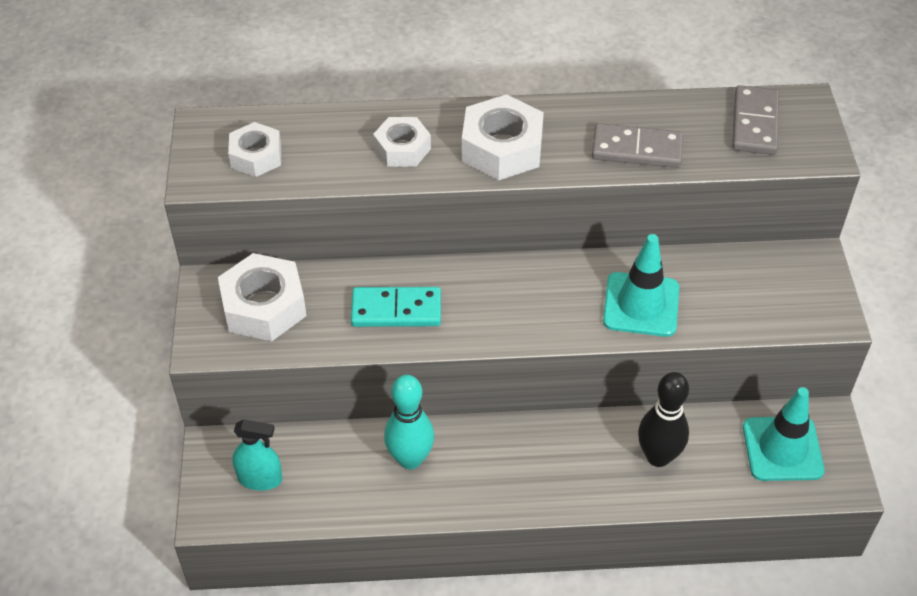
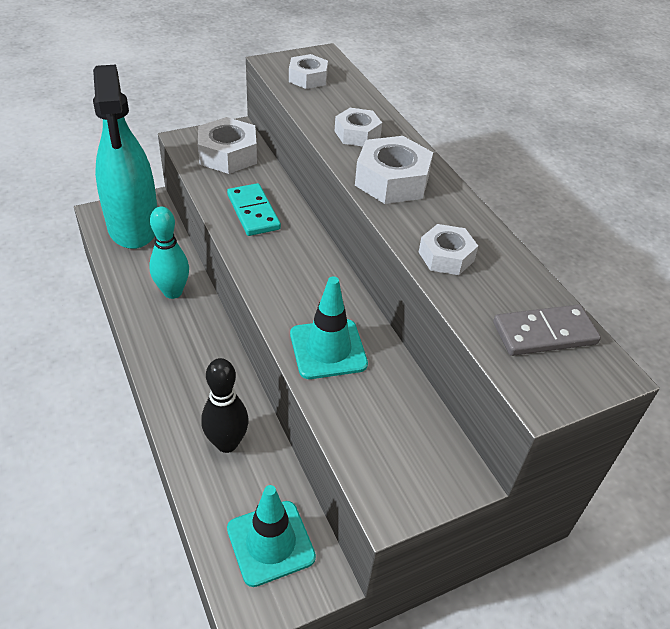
camera: 65 degrees right, 5 degrees down
(260, 478) = (133, 226): turquoise spray bottle -> turquoise spray bottle, size x2.45
(636, 149) = (446, 256): grey domino -> white nut

